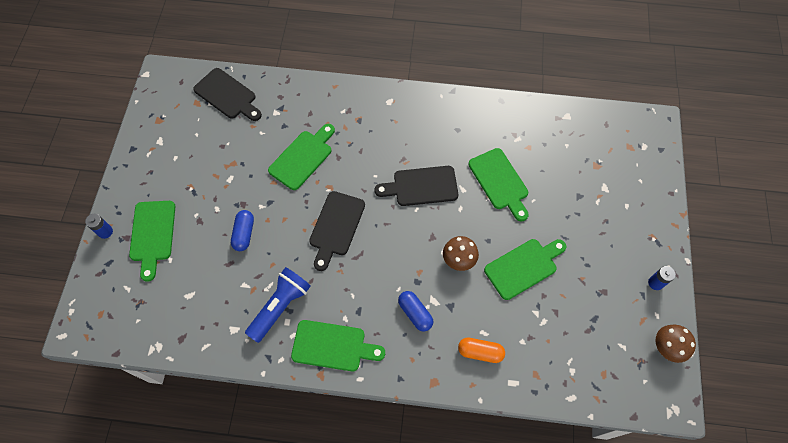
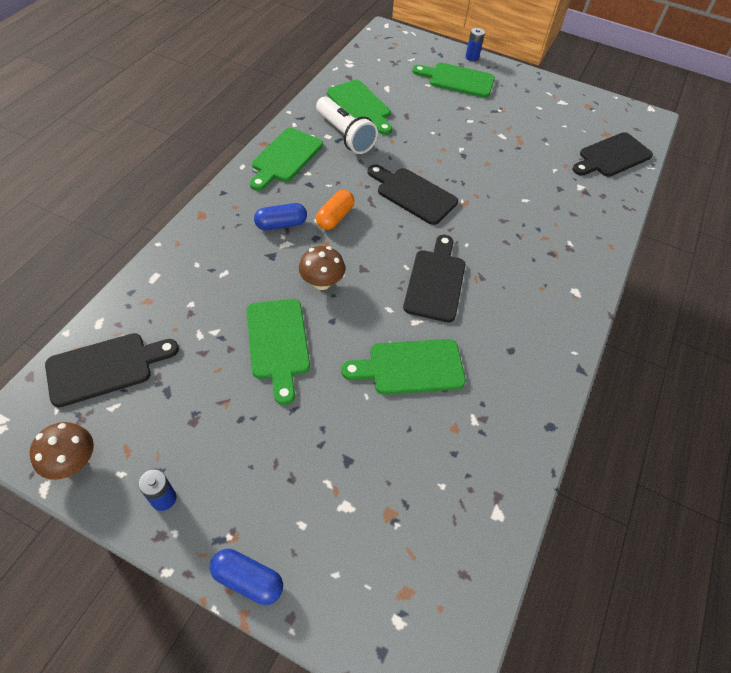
camera: 105 degrees right, 10 degrees down
(244, 234) = (434, 131): blue capsule -> blue capsule (248, 579)
(280, 307) = (345, 135): blue flashlight -> white flashlight
(303, 158) = (511, 192): green cutting board -> green cutting board (360, 106)
(480, 352) = (205, 262): orange capsule -> orange capsule (335, 217)
(600, 369) = (105, 368): none -> black cutting board

